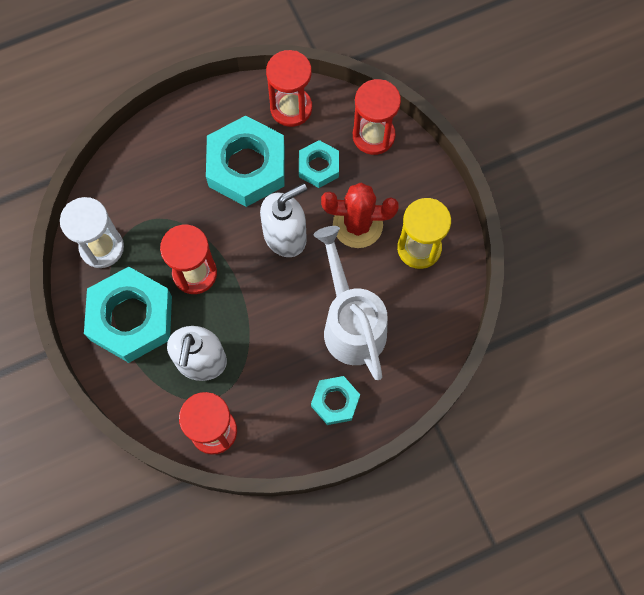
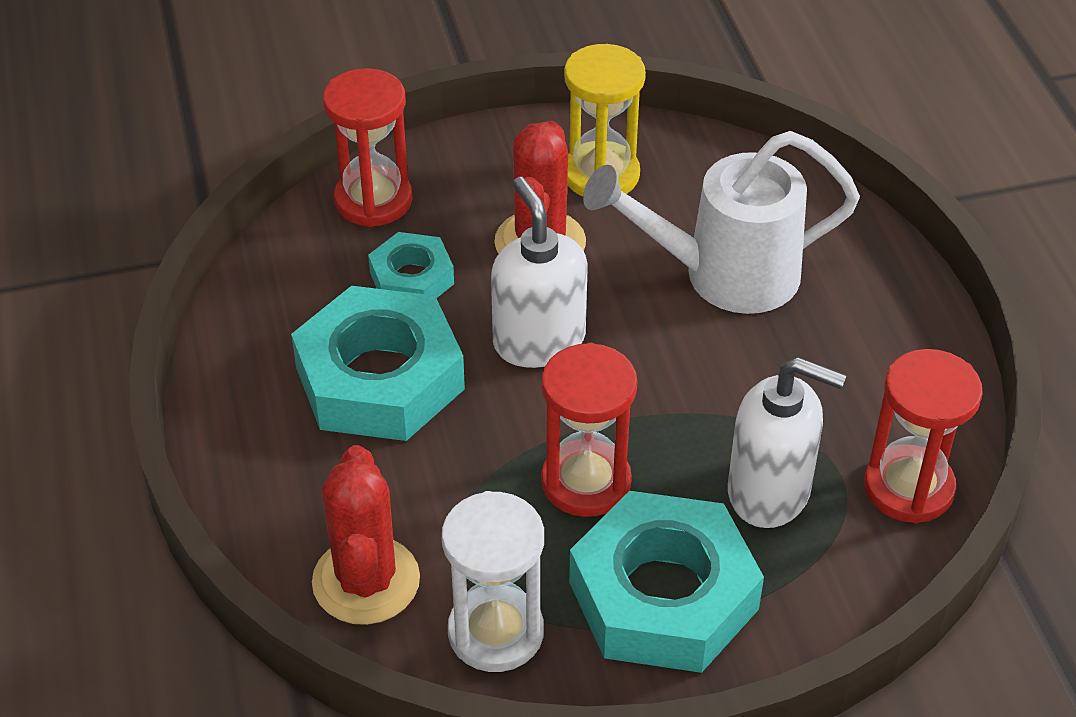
camera: 80 degrees left, 25 degrees down
(123, 187) = (366, 581): none -> red cactus
(291, 108) = (278, 300): red hourglass -> none
(335, 401) = (864, 314): turquoise nut -> none

